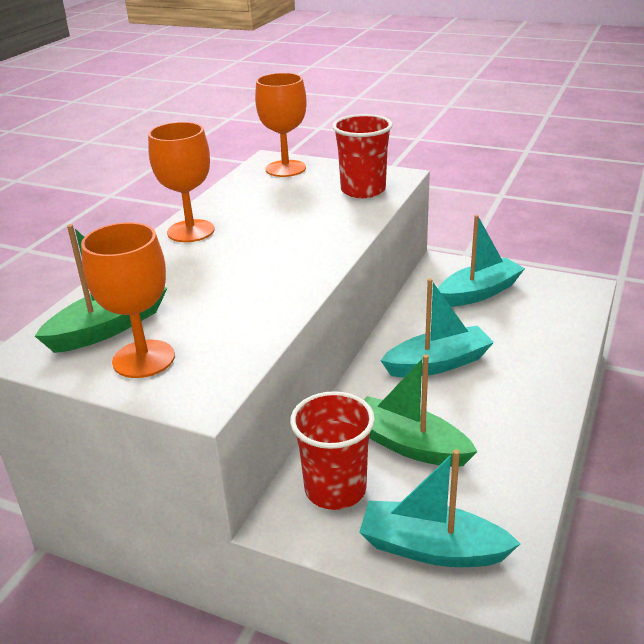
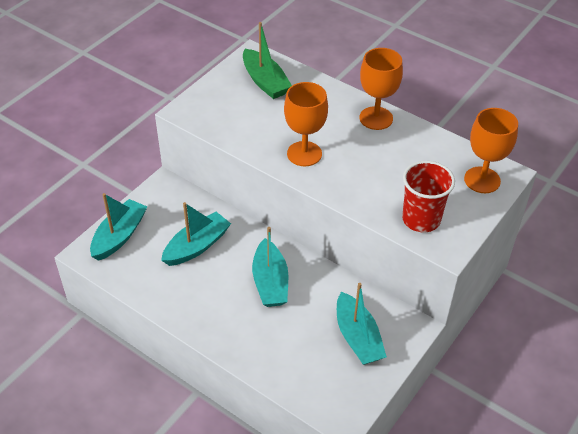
camera: 100 degrees right, 15 degrees up
(143, 359) = (227, 93): orange goblet -> orange goblet (304, 154)
(335, 489) = (176, 207): red cup -> none
(409, 445) = (197, 246): green boat -> turquoise boat

